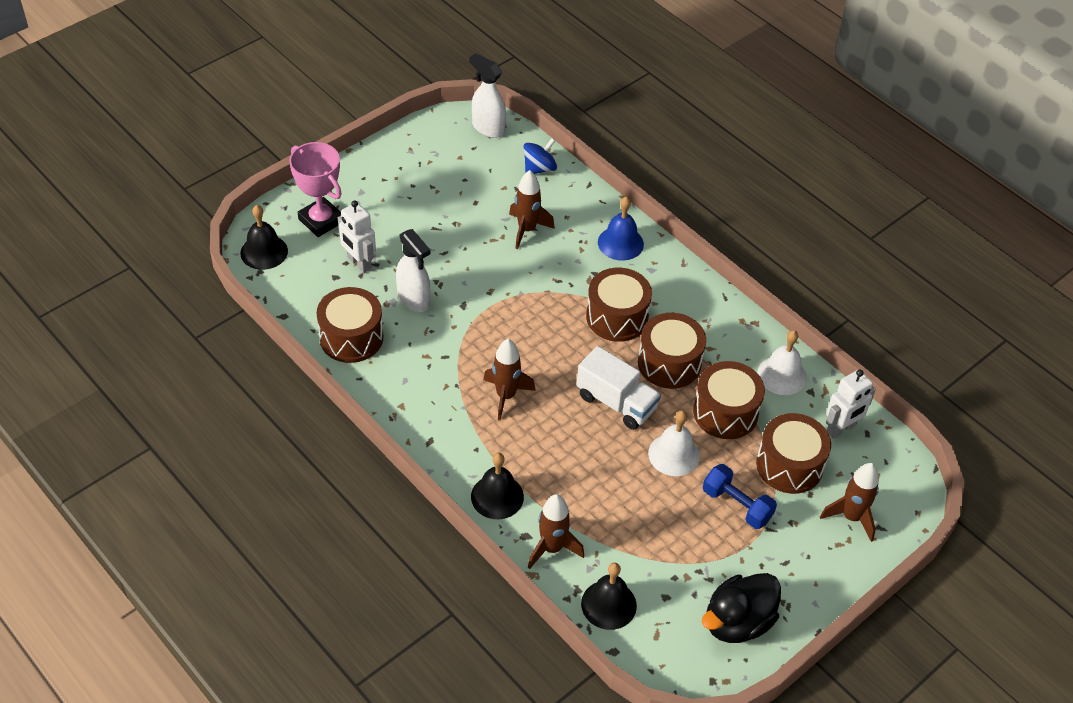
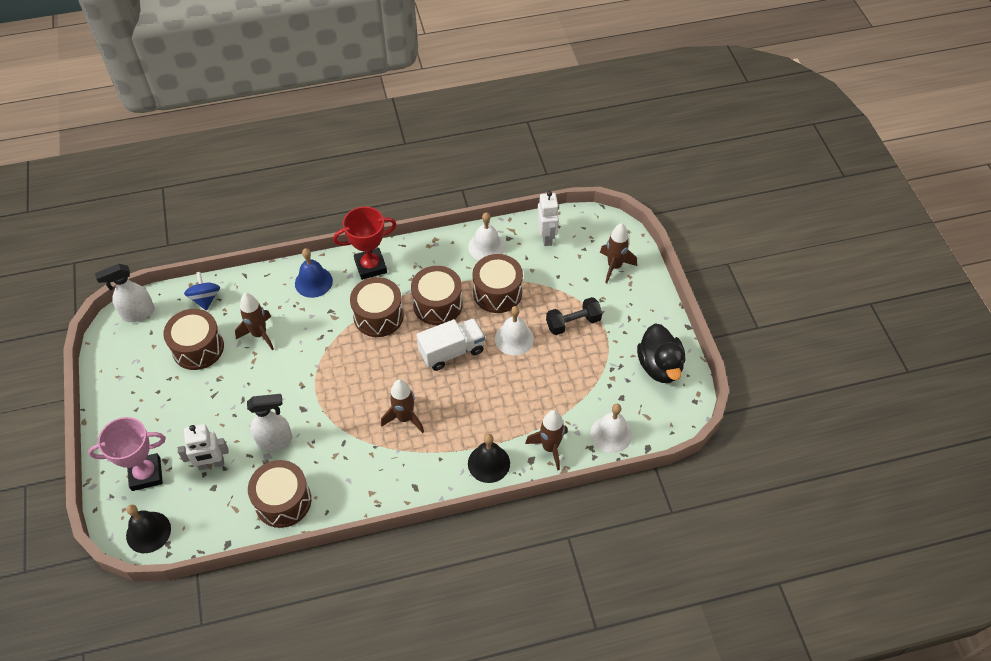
camera: 60 degrees left, 5 degrees up
(608, 604) = (611, 434): black bell -> white bell
(676, 281) = (370, 266): none -> red trophy
(737, 505) = (573, 323): blue dumbbell -> black dumbbell
(789, 465) = (558, 279): brown drum -> brown drum (198, 348)

